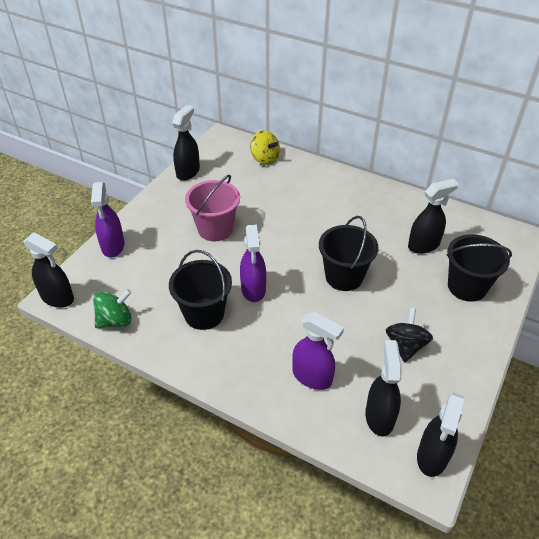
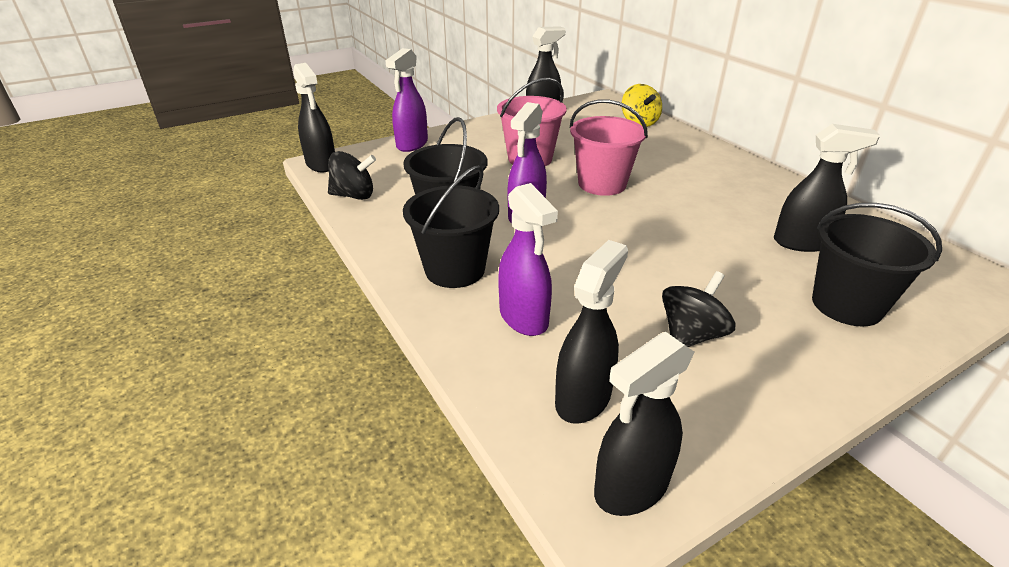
camera: 30 degrees right, 10 degrees down
(115, 320) = (354, 195): green spinning top -> black spinning top
(281, 237) = (602, 184): none -> pink bucket
(344, 277) = (654, 239): black bucket -> black bucket (455, 270)

